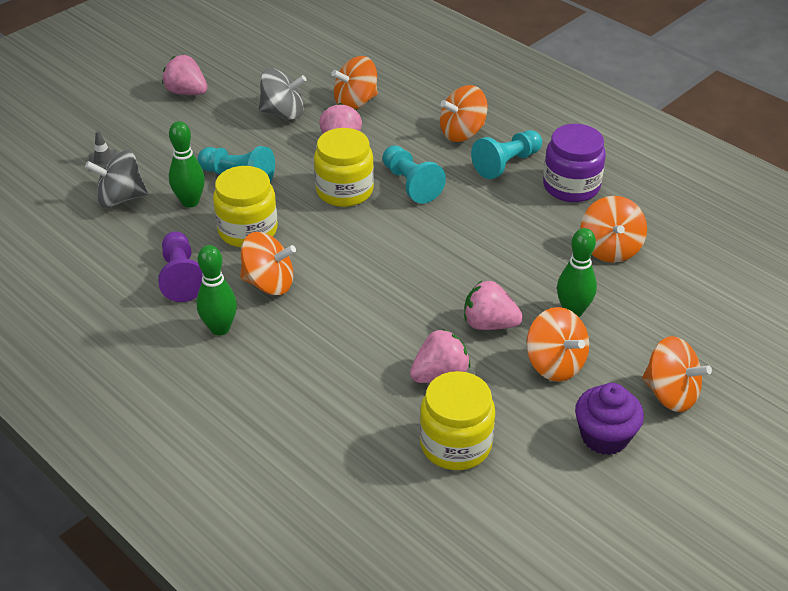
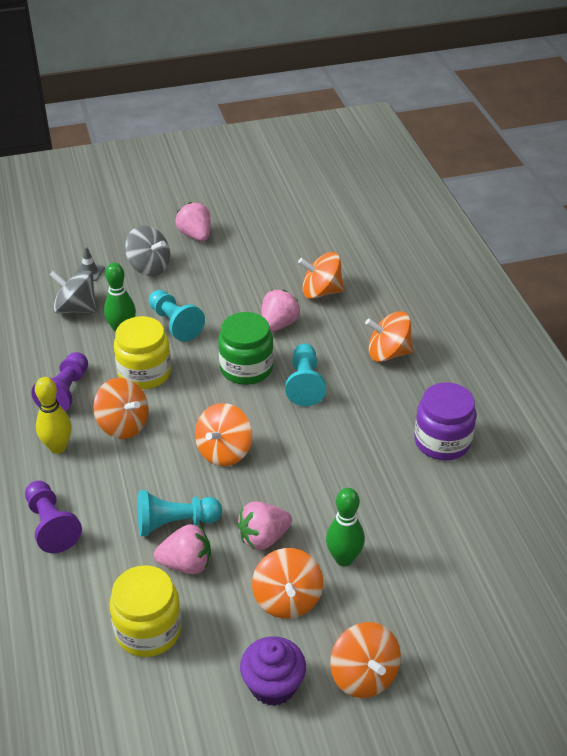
camera: 30 degrees right, 0 degrees up
(220, 328) = (58, 447): green bowling pin -> yellow bowling pin
(278, 398) = (51, 525): none -> purple pawn
(283, 113) = (255, 280): grey spinning top -> grey spinning top (149, 267)
(344, 191) = (246, 368): yellow jar -> green jar
(489, 324) = (263, 538): pink strawberry -> pink strawberry turned 75 degrees counterclockwise
(506, 164) = (402, 397): turquoise pawn -> turquoise pawn (175, 523)
(610, 249) = (427, 515): orange spinning top -> orange spinning top (224, 451)

